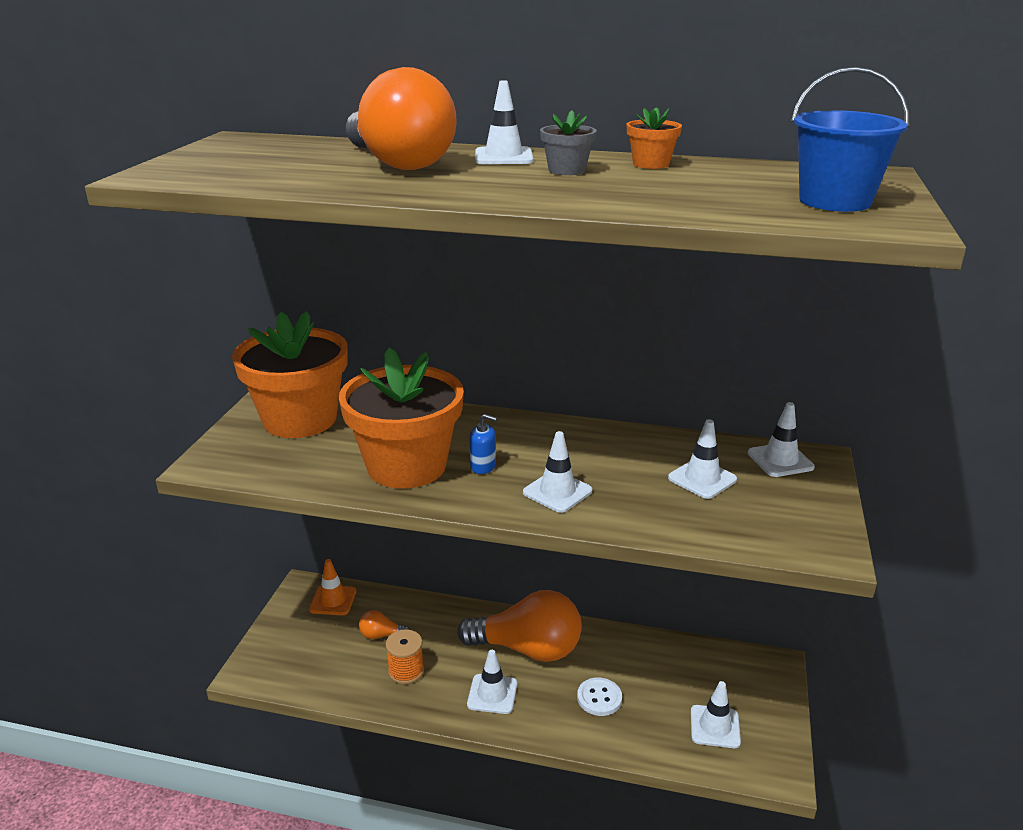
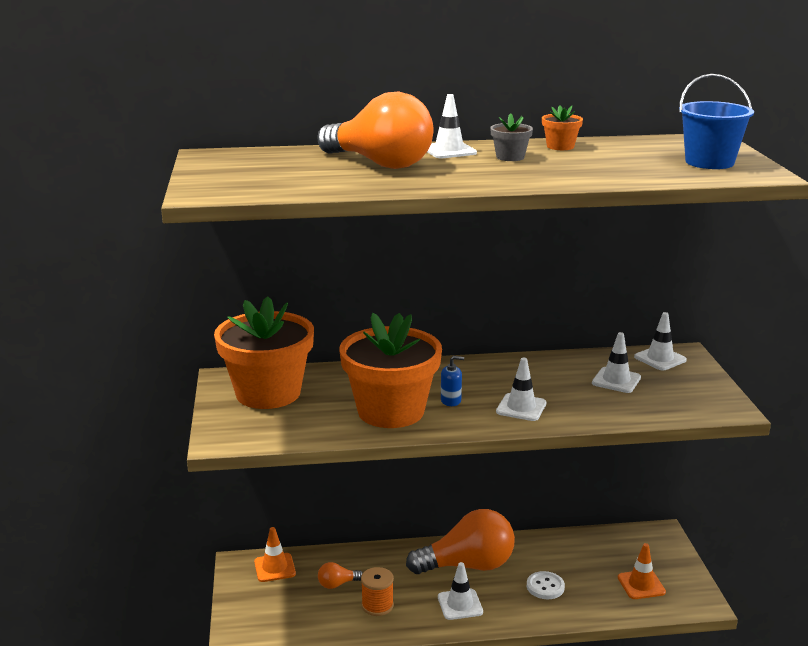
camera: 20 degrees left, 5 degrees down
(715, 727) = (641, 585): white traffic cone -> orange traffic cone

